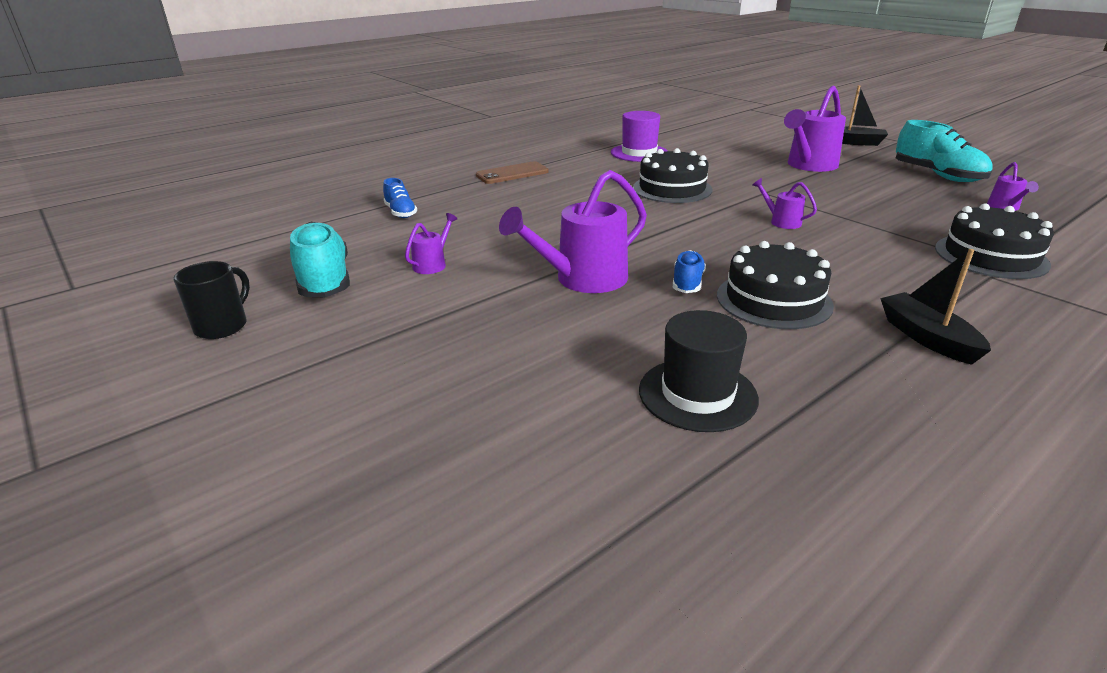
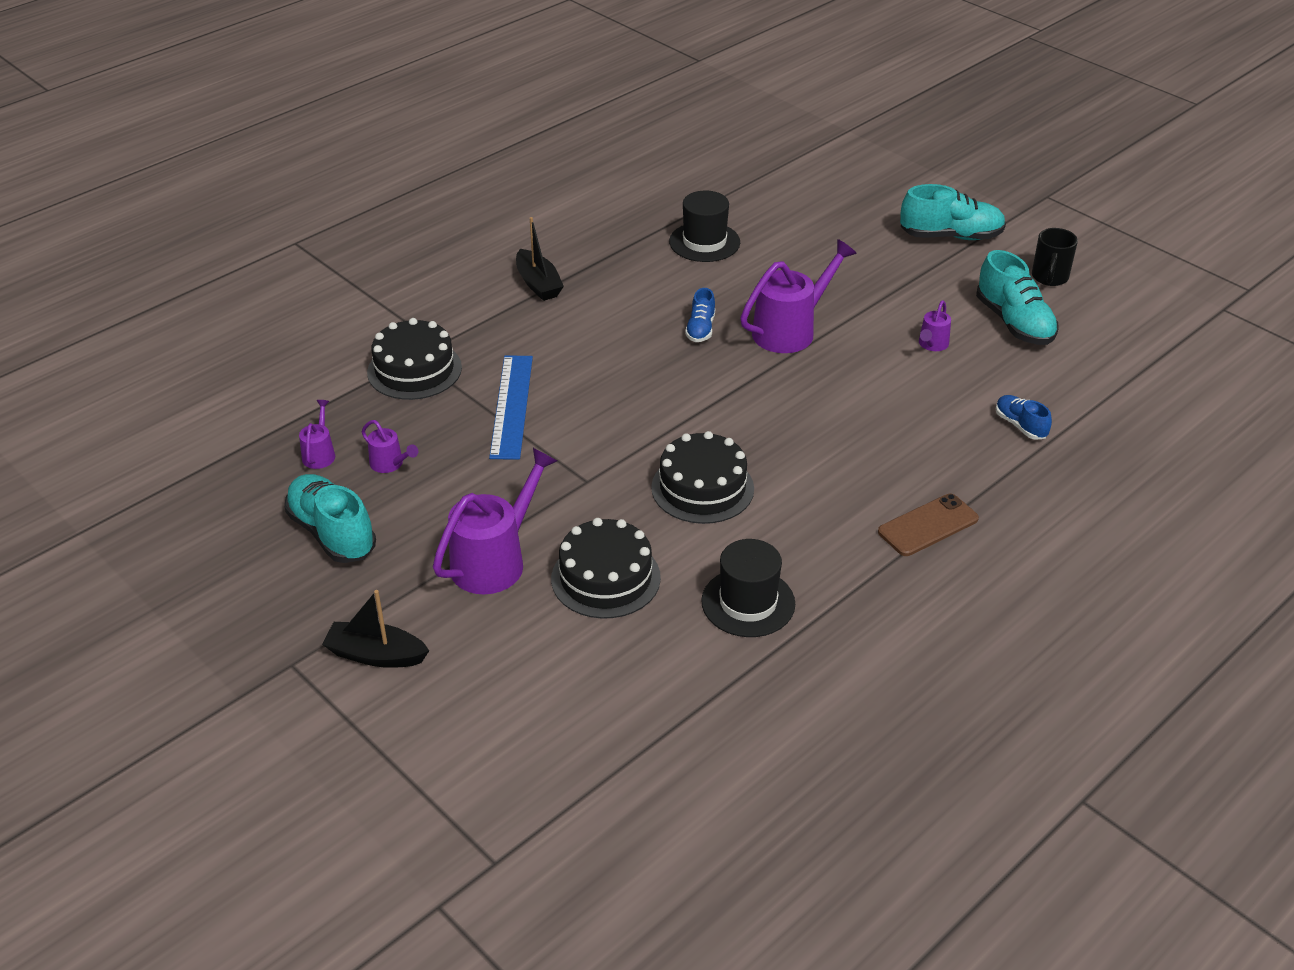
camera: 175 degrees right, 10 degrees up
(294, 391) = (951, 236): none -> turquoise shoe
(639, 153) = (748, 602): purple hat -> black hat
(773, 300) = (634, 313): black cake -> black cake (606, 578)
(781, 221) = (588, 419): purple watering can -> purple watering can (390, 464)
(860, 230) = (512, 406): none -> blue ruler

